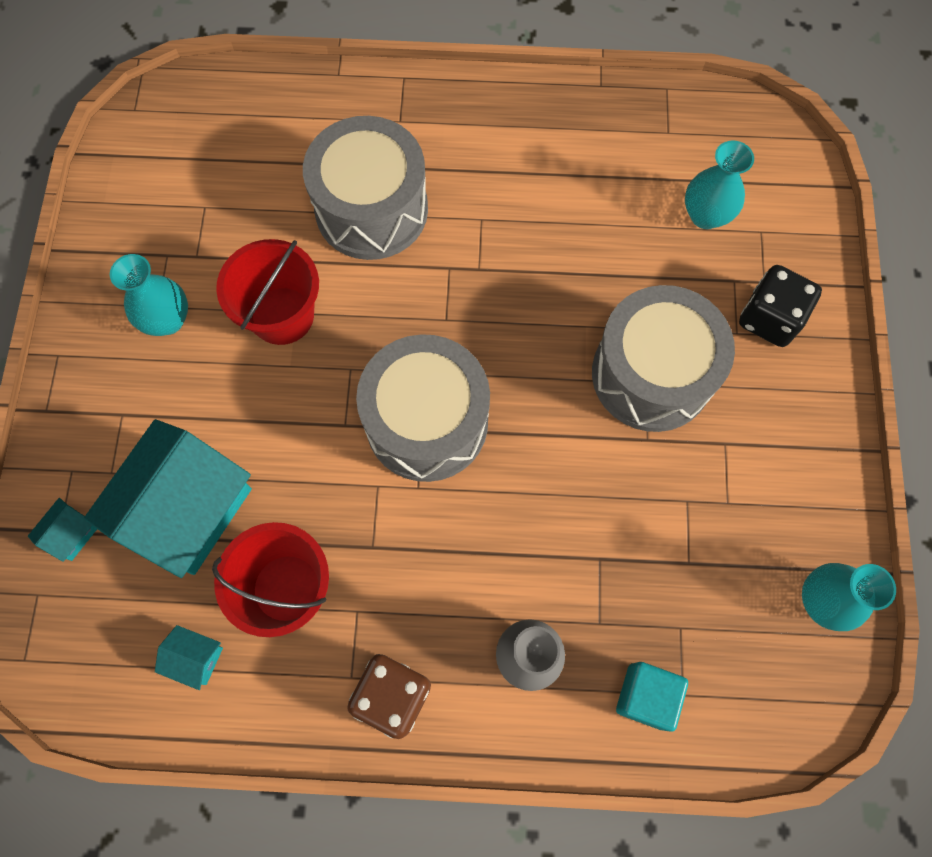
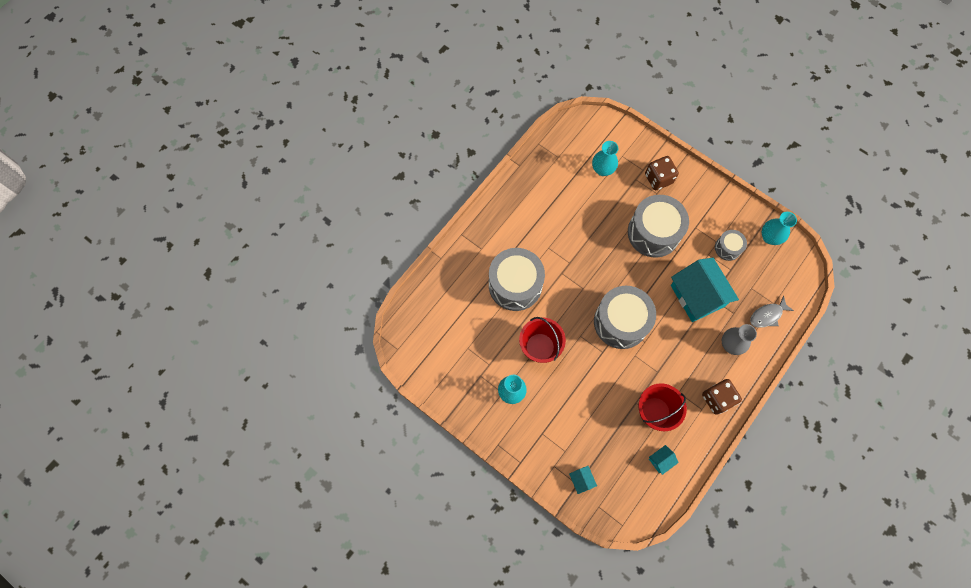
camera: 55 degrees left, 0 degrees up
(187, 509) = (599, 430): turquoise house -> turquoise house (697, 296)
(646, 696) = (767, 315): turquoise cube -> grey fish
(730, 530) = (727, 248): none -> grey drum
(769, 318) = (658, 179): black dice -> brown dice

